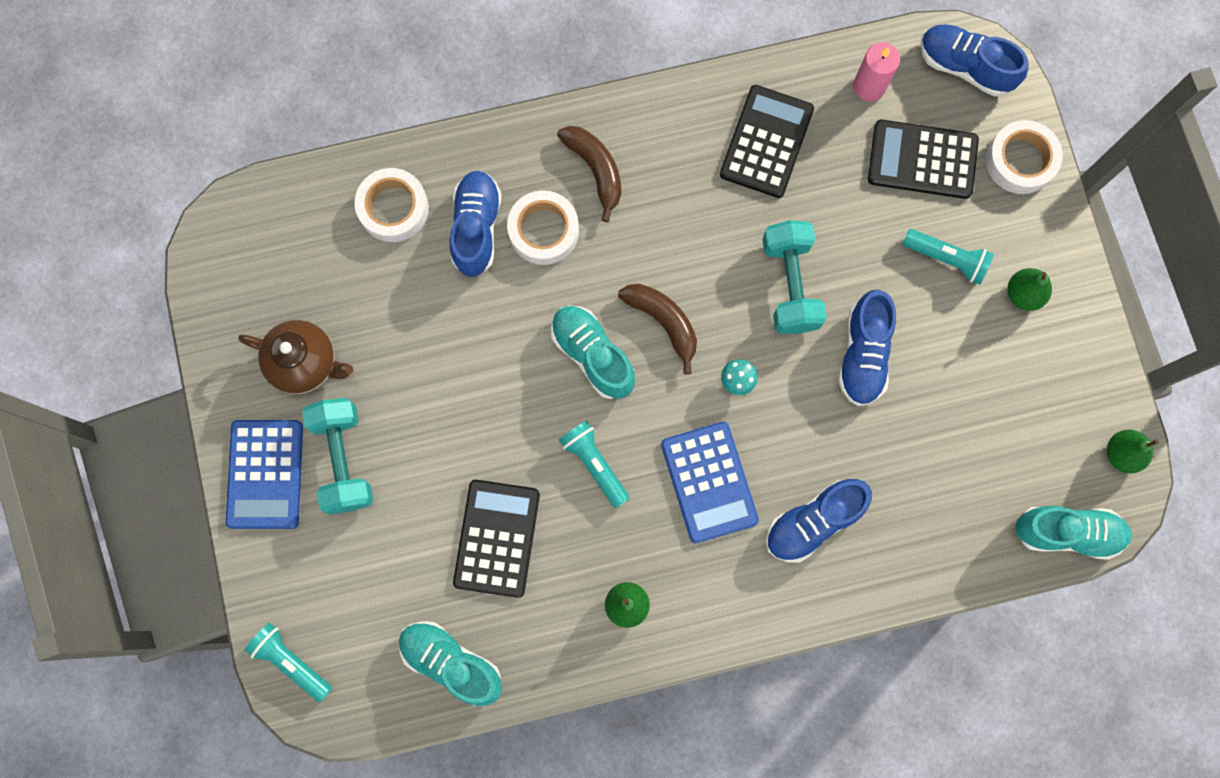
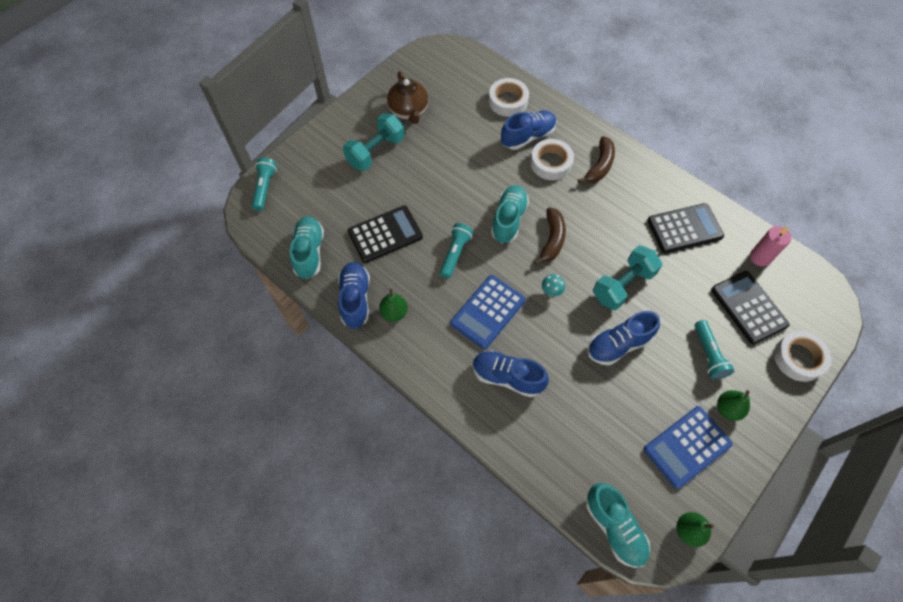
camera: 55 degrees right, 15 degrees down
(265, 474) = (346, 127): blue calculator -> blue calculator (687, 446)
(965, 67) = (818, 297): blue shoe -> blue shoe (355, 299)

